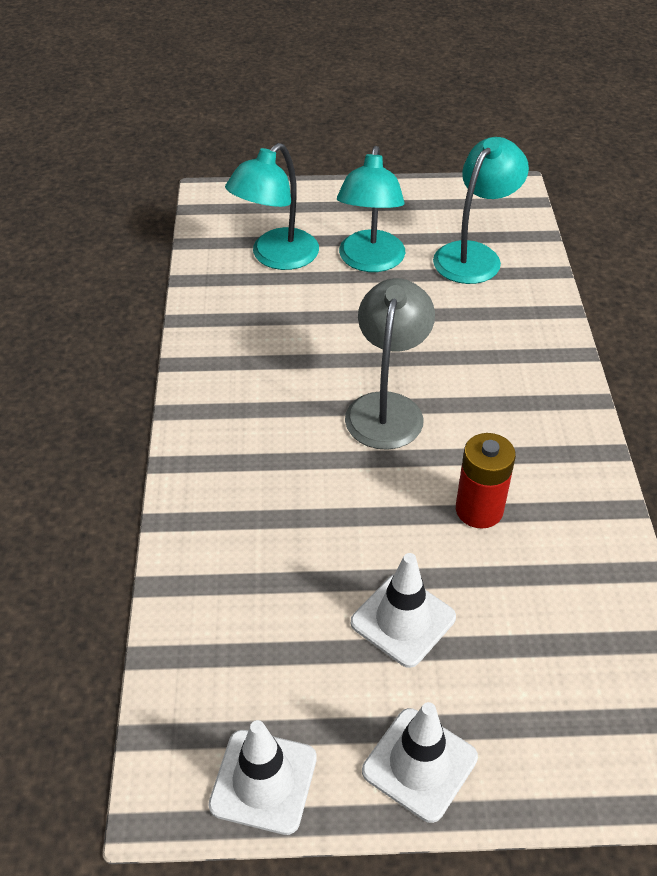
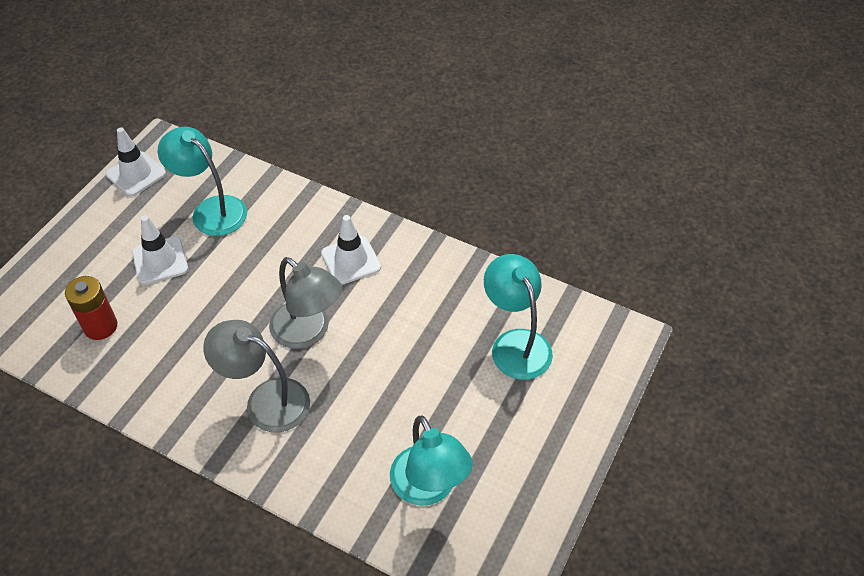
camera: 120 degrees right, 5 degrees up
(370, 261) = (470, 405): turquoise lamp -> turquoise lamp (211, 210)
(419, 764) = (88, 229): white traffic cone -> white traffic cone (351, 260)
(479, 510) = (192, 335): red battery -> red battery (100, 326)
(496, 399) = (266, 400): none -> grey lamp

